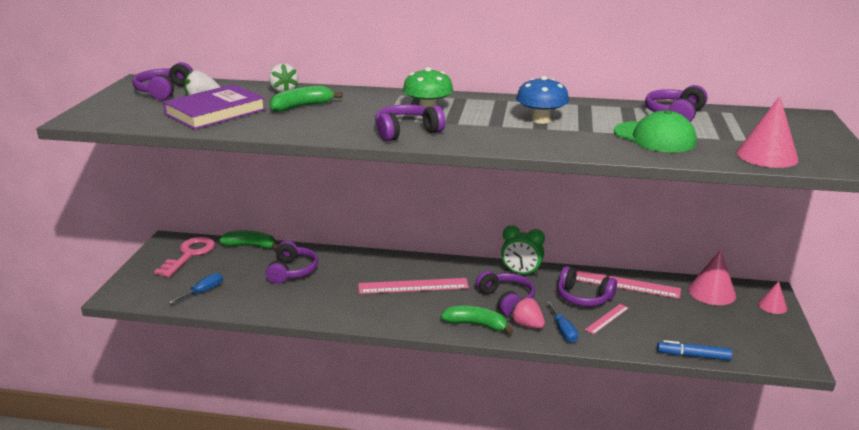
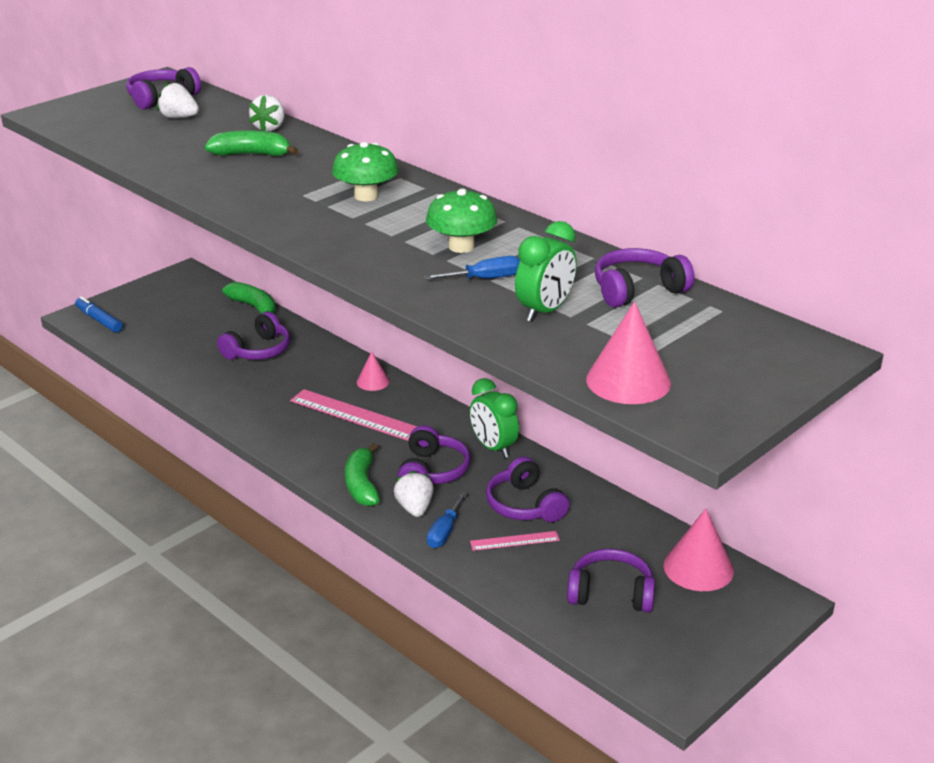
camera: 35 degrees right, 5 degrees up
(189, 255) = (187, 296): pink key -> none
(203, 291) = (153, 341): blue screwdriver -> blue screwdriver (484, 279)
(215, 112) = (164, 138): purple book -> none
(406, 132) = (294, 217): purple headphones -> purple headphones (611, 593)
(476, 325) = (362, 485): green banana -> green banana turned 150 degrees counterclockwise
(527, 325) = (414, 508): pink strawberry -> white strawberry
(541, 120) = (461, 247): blue mushroom -> green mushroom
(623, 284) = (598, 510): pink ruler -> none
(654, 137) = (544, 311): green cap -> green clock
(693, 356) = (551, 626): blue marker -> blue marker (99, 320)
(772, 306) = (754, 619): pink cone -> pink cone (373, 381)

